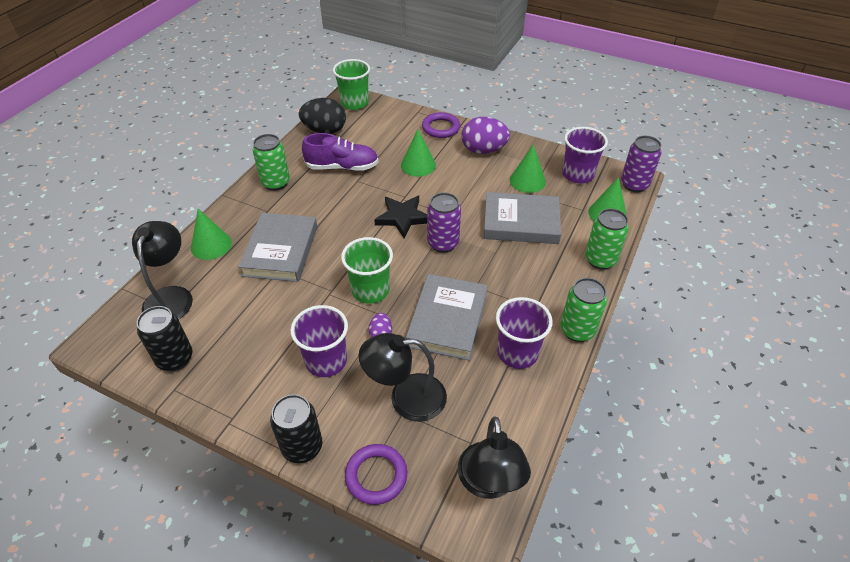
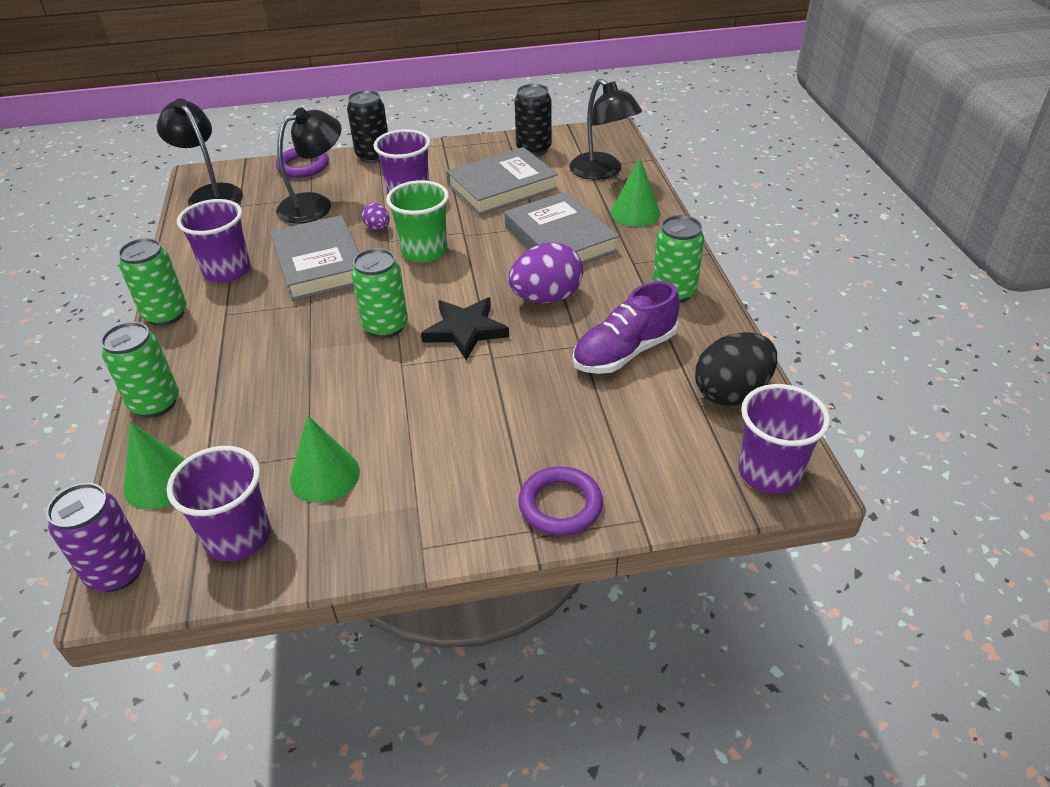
camera: 145 degrees right, 5 degrees down
(354, 103) = (769, 472): green cup -> purple cup
(418, 165) = (523, 411): green cone -> none
(443, 243) = (385, 326): purple can -> green can
(483, 150) = (443, 497): purple egg -> purple egg (546, 297)
(521, 222) = (297, 401): grey book -> grey book (502, 187)

